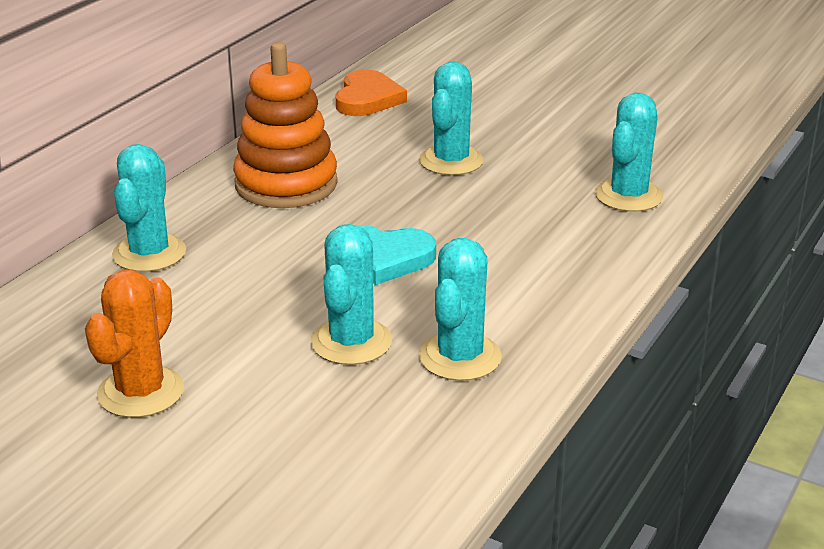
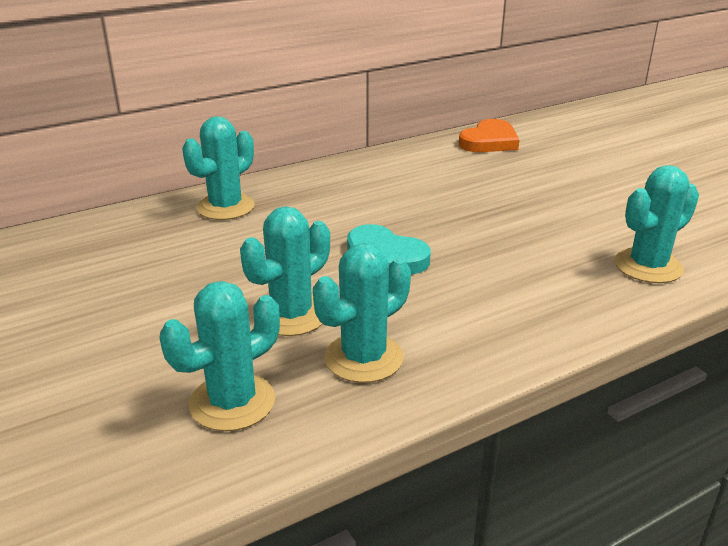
camera: 30 degrees right, 0 degrees up
(141, 392) = (109, 302): orange cactus -> none
(286, 184) = (368, 185): orange stacking toy -> none
(451, 161) = (512, 199): turquoise cactus -> turquoise cactus (232, 402)

